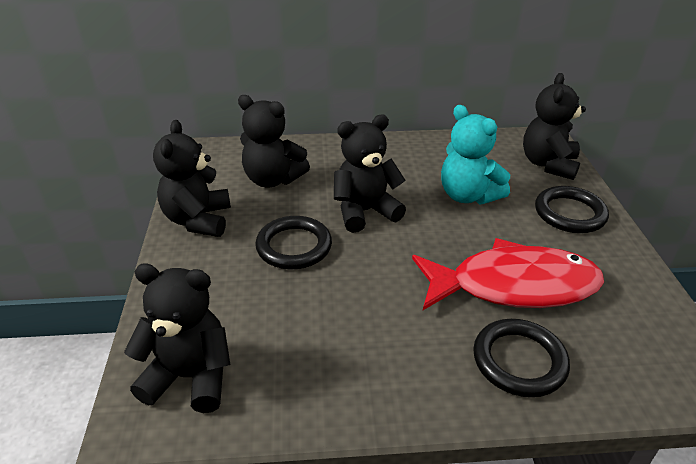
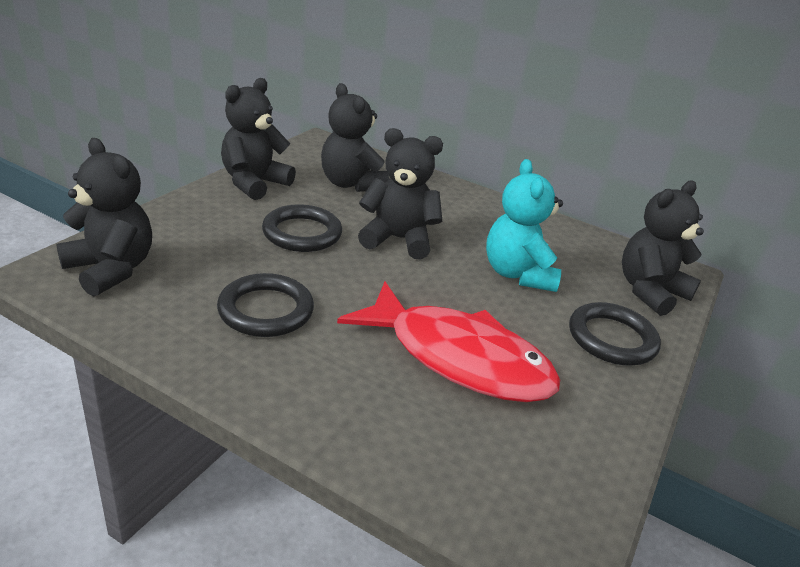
camera: 30 degrees right, 5 degrees down
(519, 361) = (377, 410): black ring -> black ring (266, 310)

